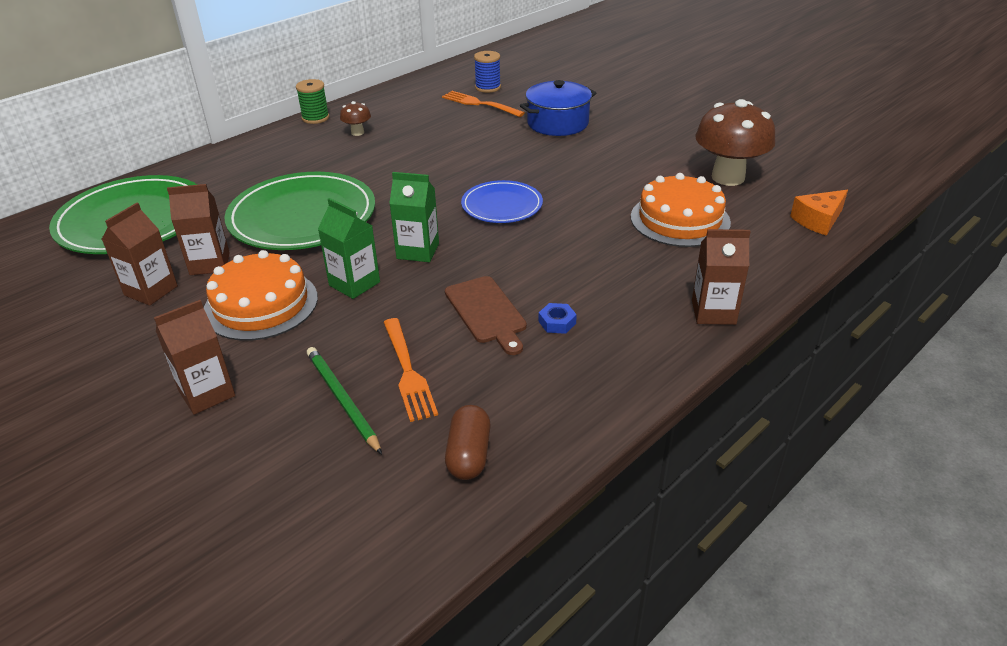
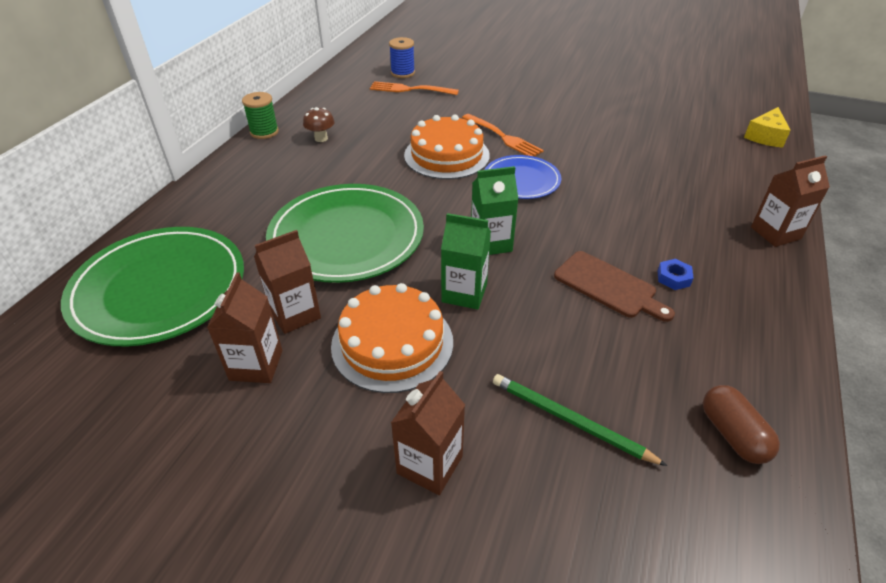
camera: 25 degrees left, 5 degrees up
(407, 371) = (599, 368): orange fork -> orange fork (502, 137)
(557, 123) = (494, 94): blue pot -> none
(680, 219) = (672, 159): orange cake -> orange cake (446, 155)
(728, 177) = (669, 115): brown mushroom -> none
(818, 220) = (765, 136): orange cheese -> yellow cheese

